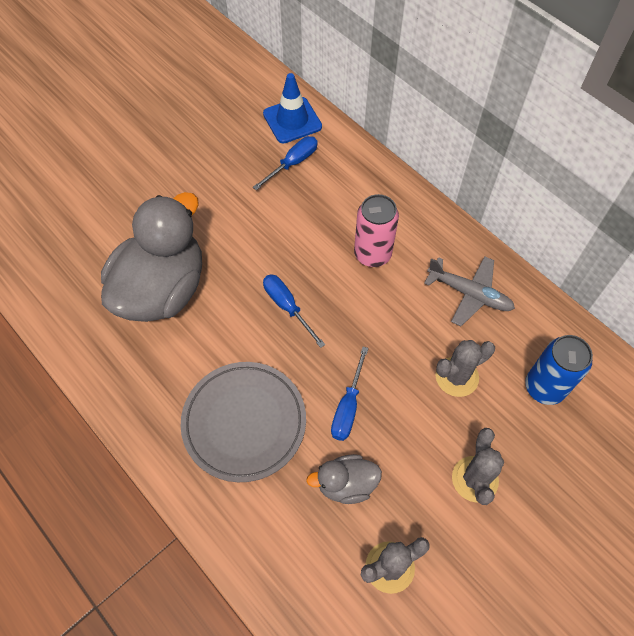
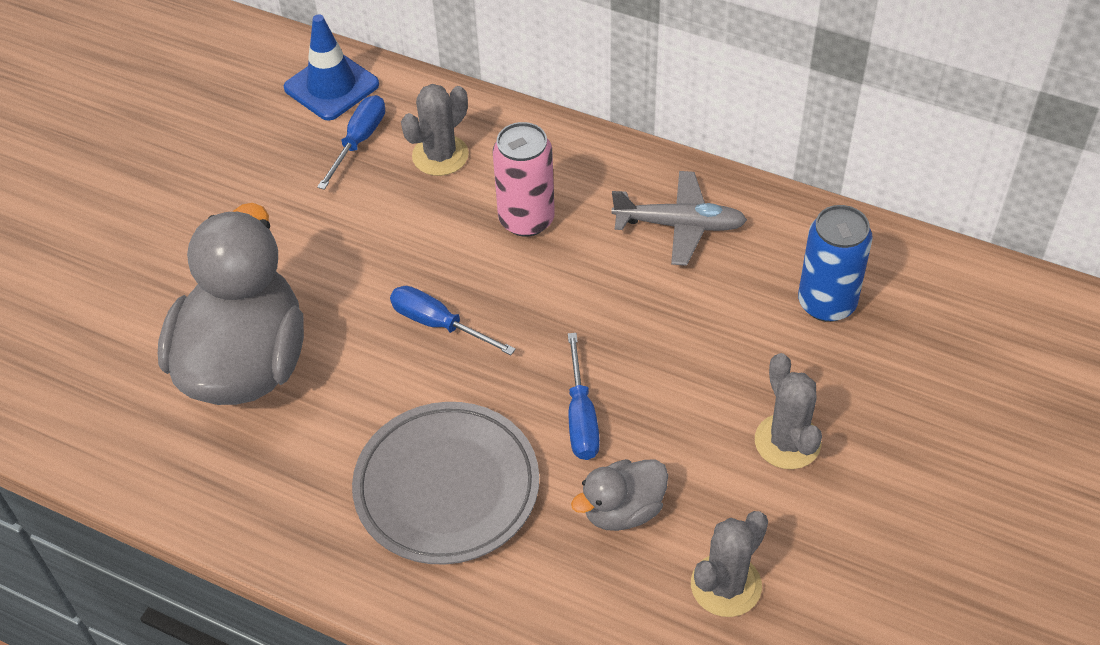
camera: 20 degrees left, 10 degrees down
(456, 377) = (709, 330): grey cactus -> grey cactus (440, 155)

